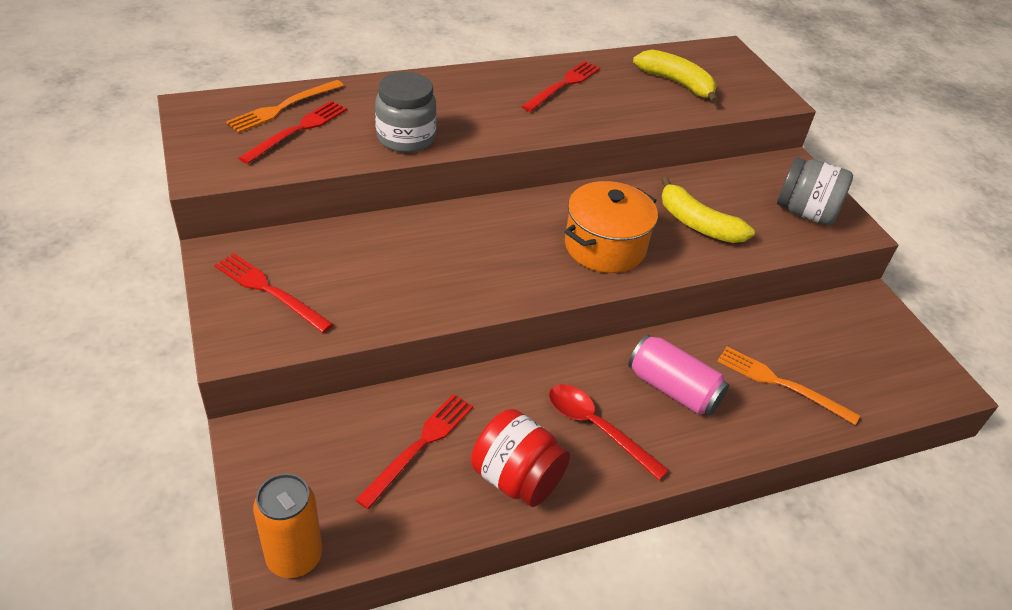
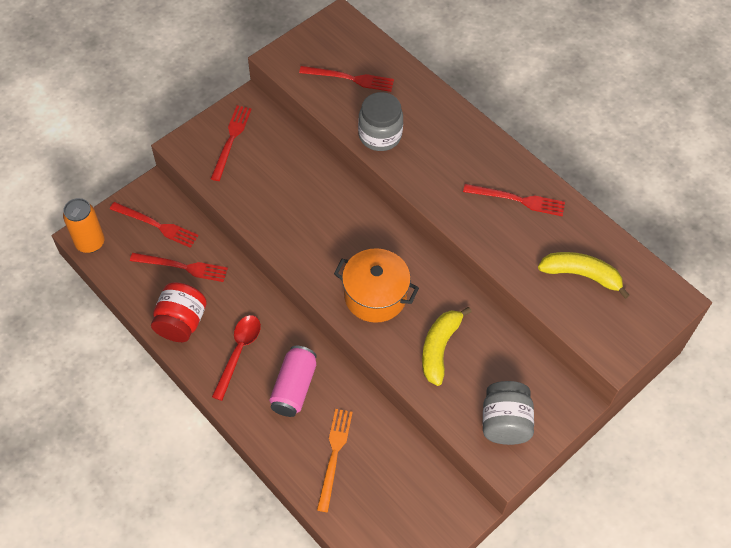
camera: 70 degrees right, 15 degrees up
(283, 107) = (370, 60): orange fork -> none
(323, 454) = (156, 225): none -> red fork
(677, 83) = (581, 275): yellow banana -> yellow banana turned 90 degrees counterclockwise

